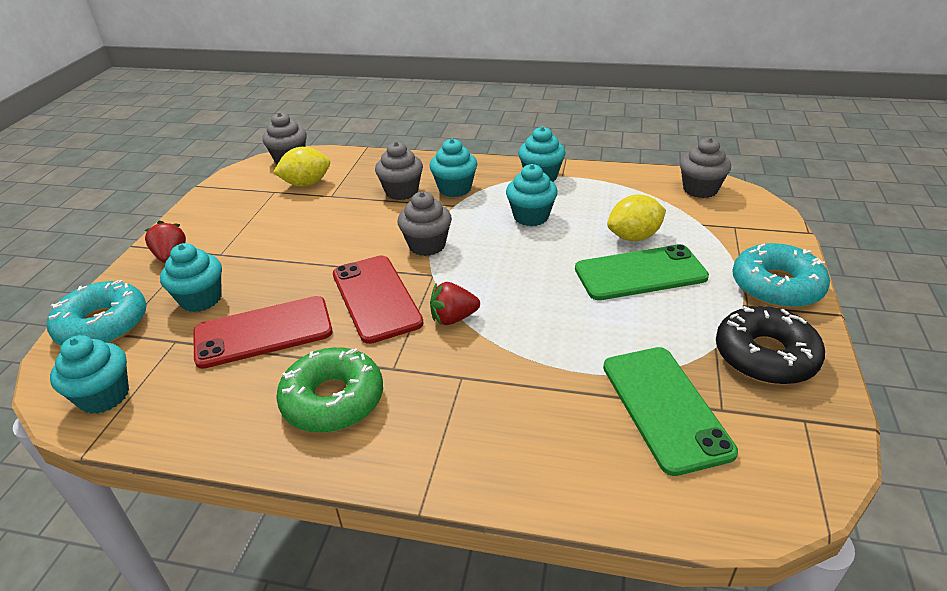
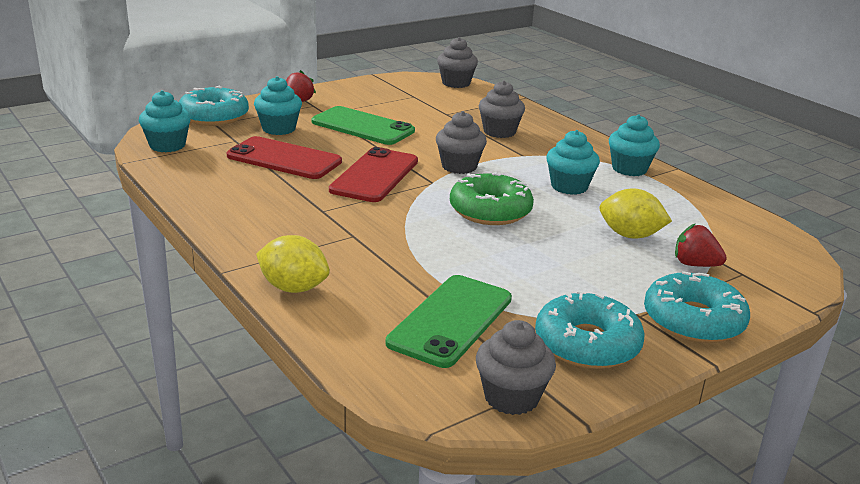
camera: 40 degrees right, 10 degrees down
(306, 184) = (442, 101): yellow lemon -> yellow lemon (293, 288)
(333, 400) = (266, 205): green donut -> green donut (490, 211)
(453, 318) = (403, 208): red strawberry -> red strawberry (695, 264)
(455, 189) = (542, 146): turquoise cupcake -> none
(640, 273) = (588, 255): green phone -> green phone (362, 127)
(700, 189) = (764, 238): grey cupcake -> grey cupcake (511, 397)
(765, 356) = (587, 344): black donut -> turquoise donut

